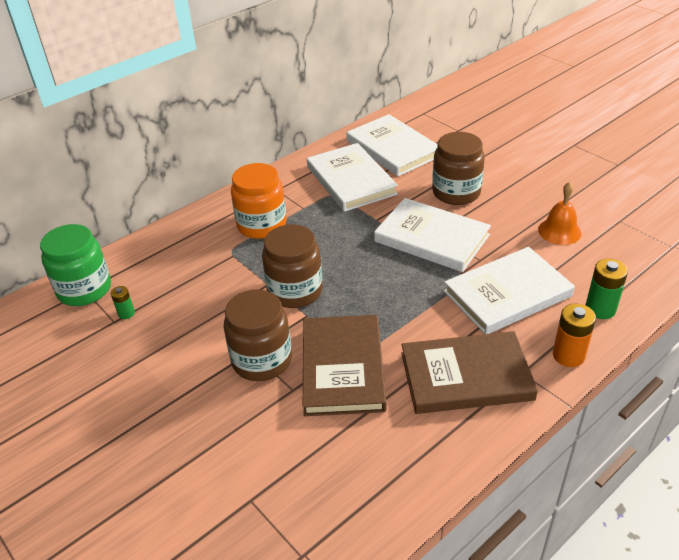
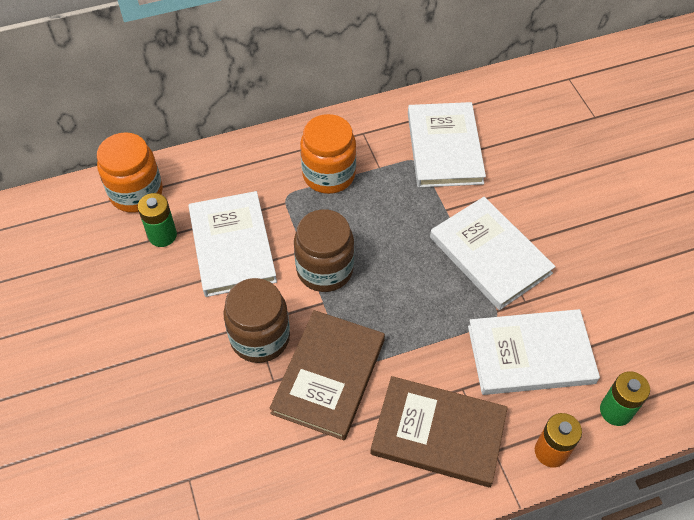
camera: 20 degrees right, 15 degrees up
(84, 289) = (136, 193): green jar -> orange jar
(126, 313) = (162, 235): green battery -> green battery, size x1.74
(393, 148) = (510, 119): white book -> white book (232, 246)
(456, 192) = (547, 204): brown jar -> none
(559, 231) = (630, 297): orange bell -> none

